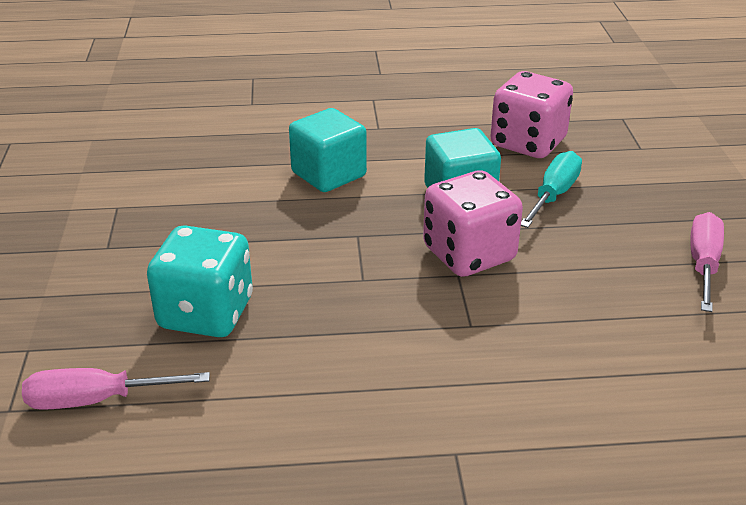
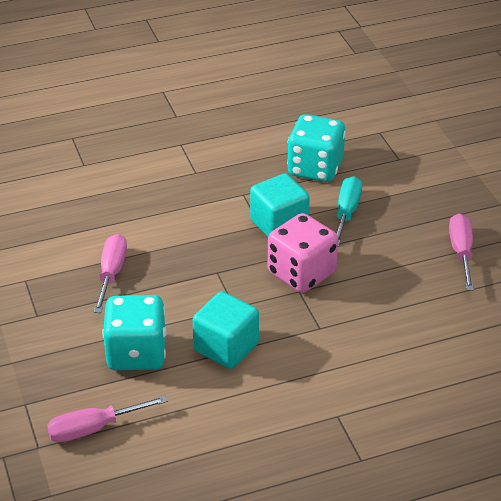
camera: 15 degrees left, 5 degrees up
(223, 216) = (111, 274): none -> pink screwdriver
(328, 174) = (175, 223): turquoise cube -> turquoise cube (226, 347)
(528, 143) = (315, 168): pink dice -> turquoise dice

